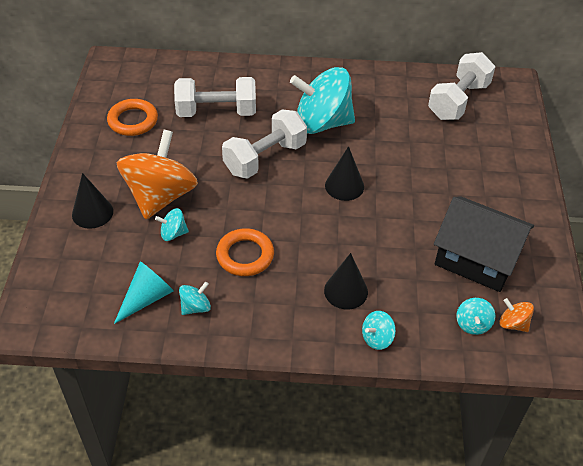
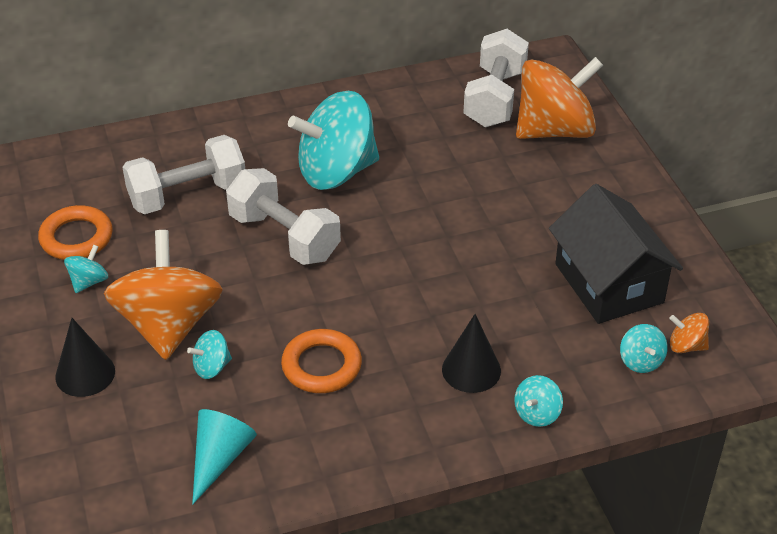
camera: 20 degrees left, 5 degrees down
(195, 307) = (290, 449): turquoise spinning top -> turquoise spinning top (89, 281)
(265, 158) = (284, 237): white dumbbell -> white dumbbell turned 75 degrees counterclockwise
(344, 186) = (405, 242): black cone -> none
(476, 259) = (608, 283): black house -> black house turned 60 degrees clockwise
(491, 135) = (555, 130): none -> orange spinning top

